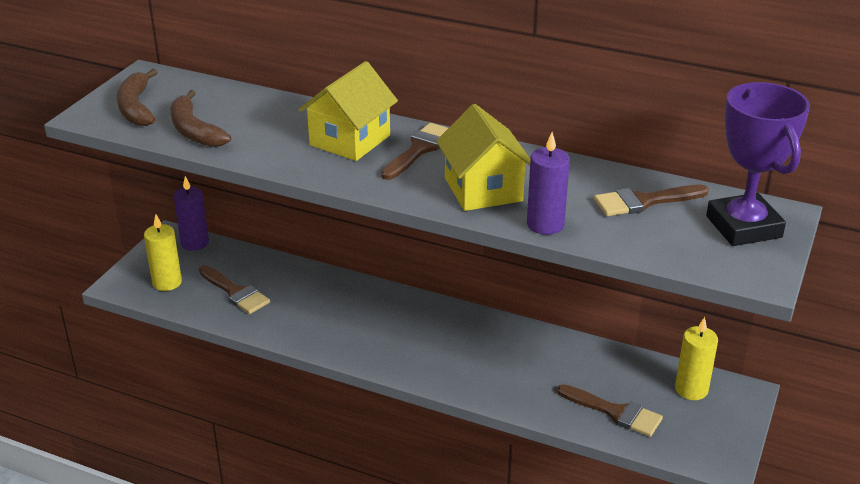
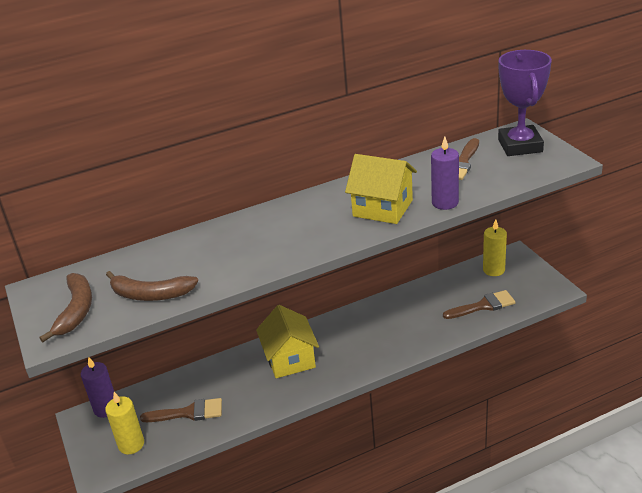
camera: 45 degrees left, 0 degrees up
(136, 107) = (76, 311): brown banana -> brown banana turned 120 degrees counterclockwise
(350, 140) = (260, 234): yellow house -> yellow house (290, 359)
(419, 149) = (308, 212): brown brush -> none
(743, 227) = (520, 146): purple trophy -> purple trophy turned 60 degrees clockwise

